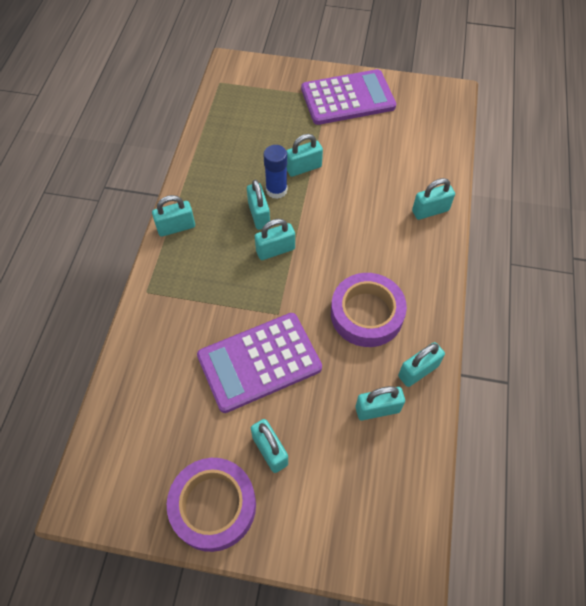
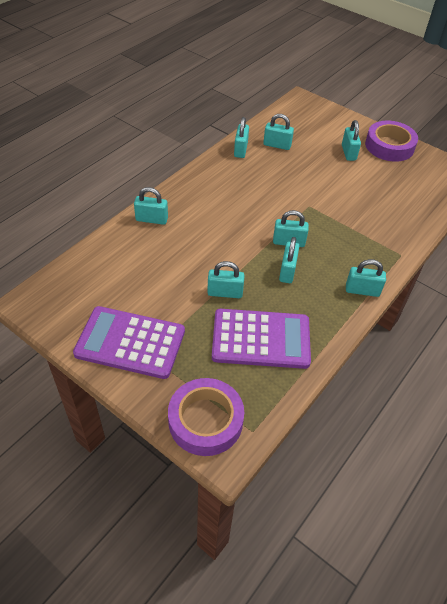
camera: 155 degrees left, 10 degrees down
(259, 362) = (335, 188): purple calculator -> purple calculator (261, 339)
(276, 190) = (261, 284): blue glue stick -> none
(366, 314) = (250, 184): purple tape -> purple tape (205, 420)
(418, 371) = (240, 150): turquoise padlock -> turquoise padlock turned 75 degrees counterclockwise

